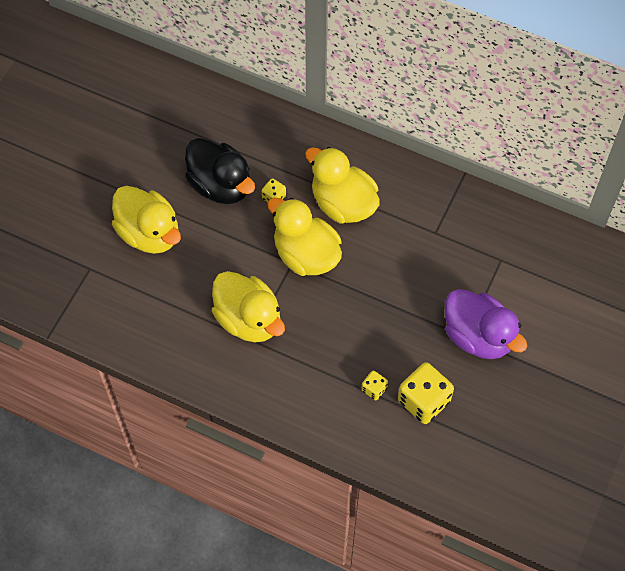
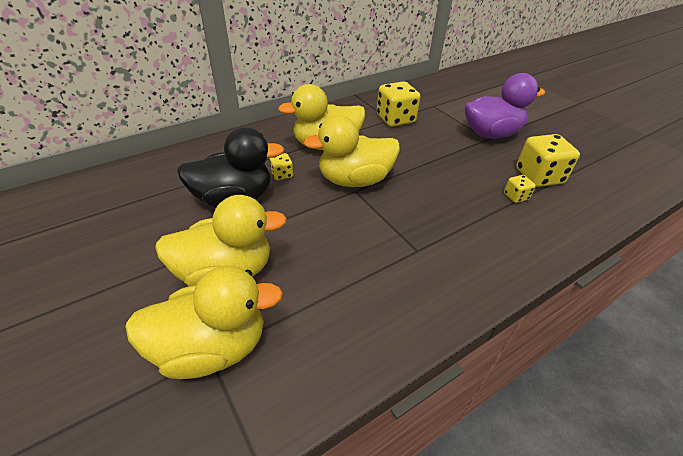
camera: 60 degrees left, 20 degrees down
(249, 319) = (393, 242): yellow duck -> yellow duck (212, 347)
(439, 237) = (395, 119): none -> yellow dice

